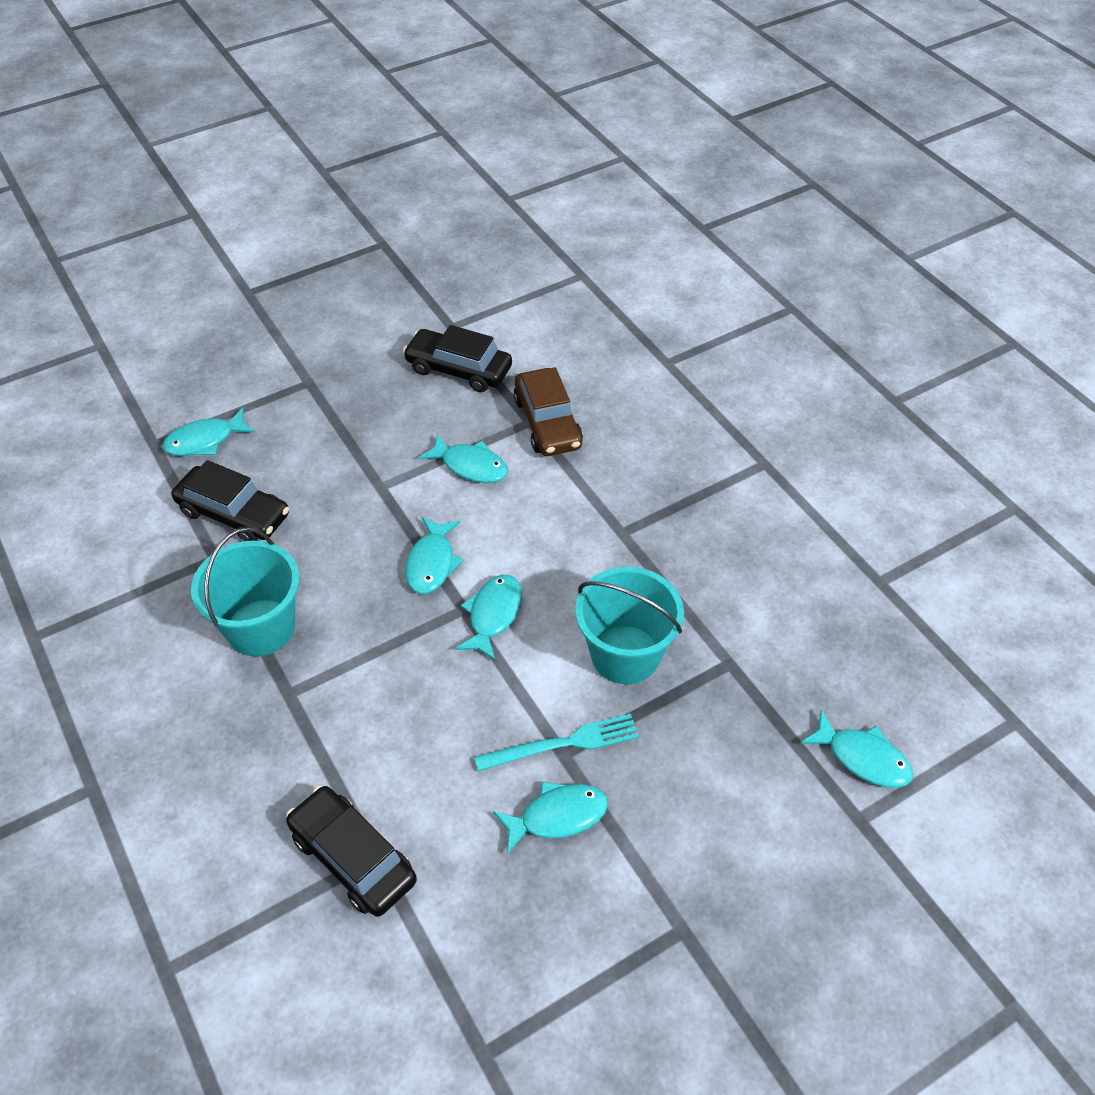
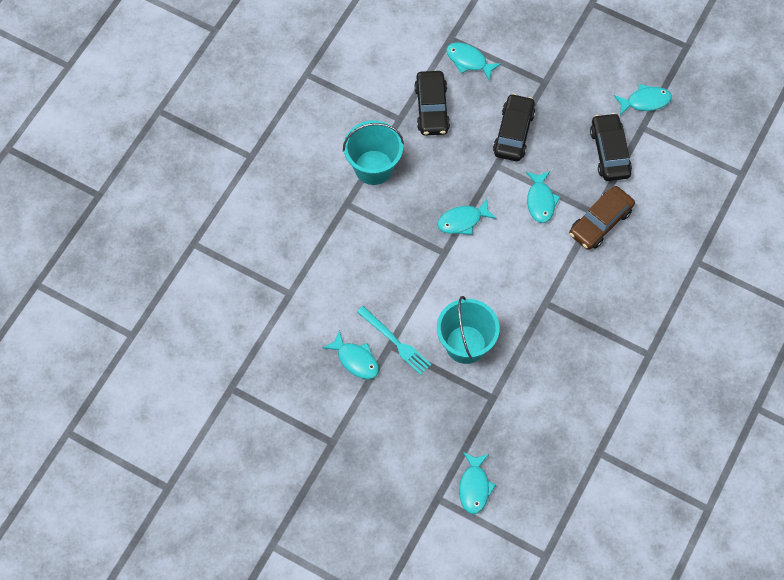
camera: 60 degrees right, 15 degrees up
(353, 858) = (283, 284): black car -> black car (513, 132)
(493, 615) = (449, 269): turquoise fish -> turquoise fish (645, 101)

